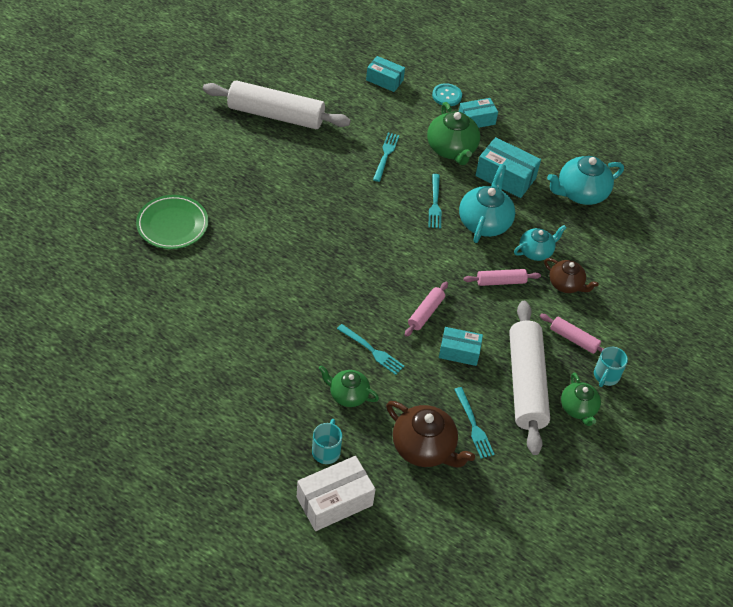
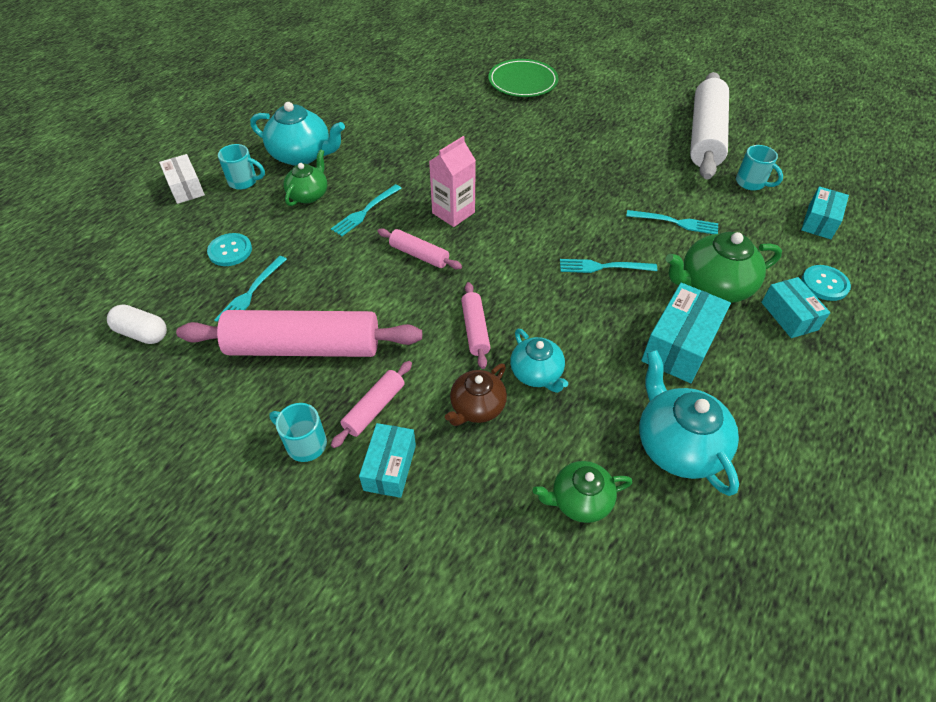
camera: 95 degrees right, 0 degrees up
(334, 501) = (186, 187): white box -> white box, size x0.65
(339, 103) = (751, 183): none -> turquoise mug
(374, 289) = (453, 213): none -> pink carton
(424, 448) = (230, 251): brown teapot -> turquoise button
(459, 352) = (359, 283): turquoise box -> turquoise box (390, 467)
(474, 425) = (250, 293): turquoise fork -> turquoise fork turned 45 degrees counterclockwise
(484, 222) = (581, 317): turquoise teapot -> turquoise teapot (302, 155)
(522, 496) = (142, 333): none -> white capsule
(526, 383) = (304, 347): white rolling pin -> pink rolling pin
(578, 408) = (255, 403): green teapot -> green teapot (579, 500)

